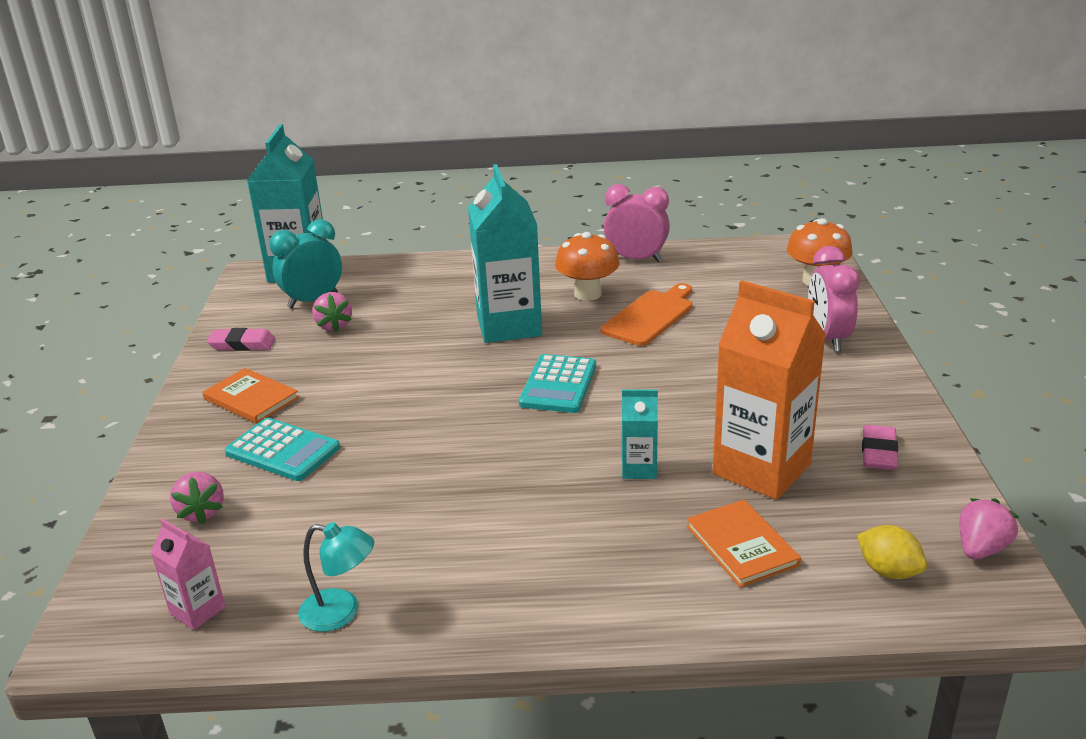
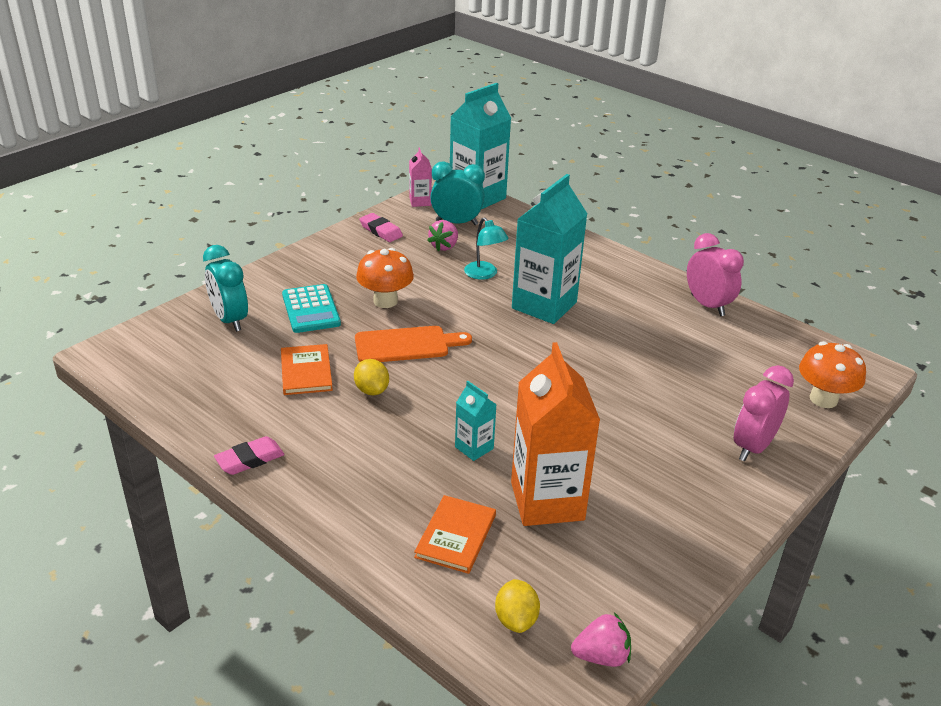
camera: 40 degrees right, 5 degrees up
(197, 610) = (160, 371): pink carton -> pink carton (420, 201)
(201, 512) = (230, 320): pink strawberry -> turquoise clock
(251, 398) = (339, 268): orange book -> orange book (306, 372)
(341, 612) = (212, 418): turquoise lamp -> turquoise lamp (484, 274)
(469, 482) = (371, 390): none -> yellow lemon
(558, 385) = (512, 363): turquoise calculator -> none
(587, 294) = (631, 312): orange mushroom -> orange mushroom (385, 301)
(650, 316) = (647, 352): orange cutting board -> orange cutting board (406, 345)
(878, 452) = (645, 547): pink eraser -> pink eraser (250, 459)

